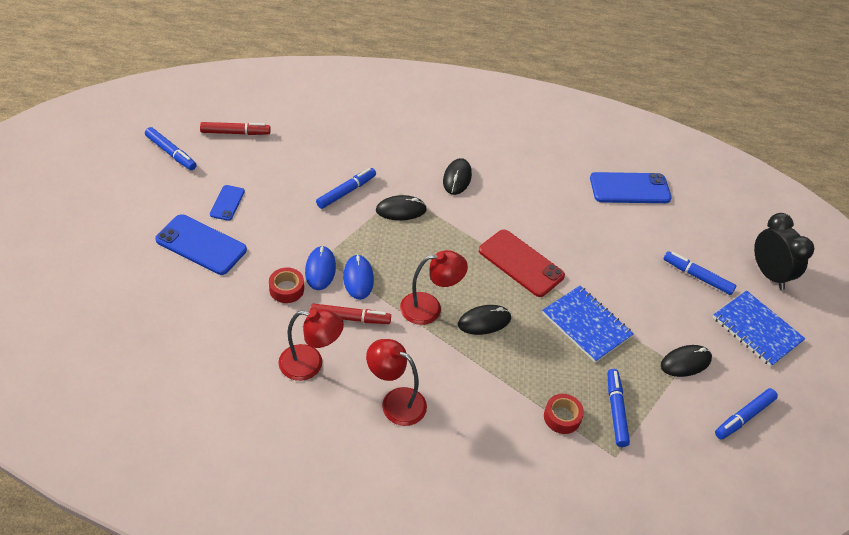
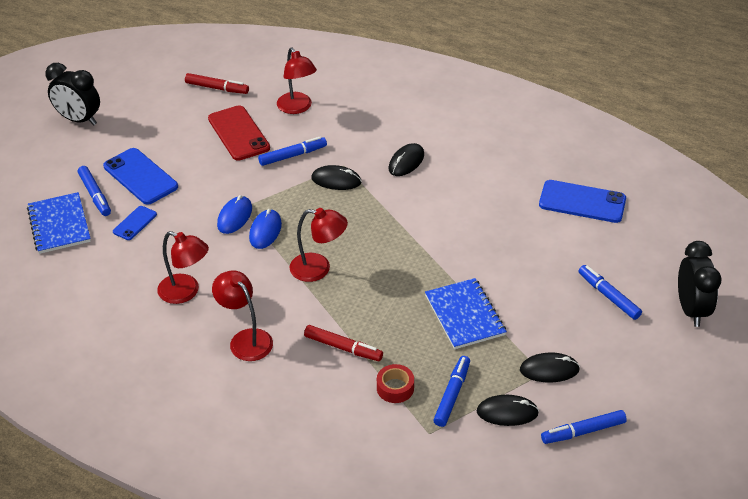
camera: 25 degrees right, 5 degrees down
(103, 193) = (79, 120): none -> black clock
(171, 153) = (152, 96): blue marker -> blue marker (95, 195)
(227, 203) = (180, 146): blue phone -> blue phone (135, 223)
(286, 289) = (196, 227): red tape -> none
(326, 140) = (297, 108): none -> red lamp
(350, 318) = (240, 262): red marker -> red marker (343, 348)
(484, 321) = (364, 291): black mouse -> black mouse (507, 412)
(521, 263) = (429, 248): red phone -> red phone (238, 133)
(757, 329) = (645, 357): blue notebook -> blue notebook (59, 224)

